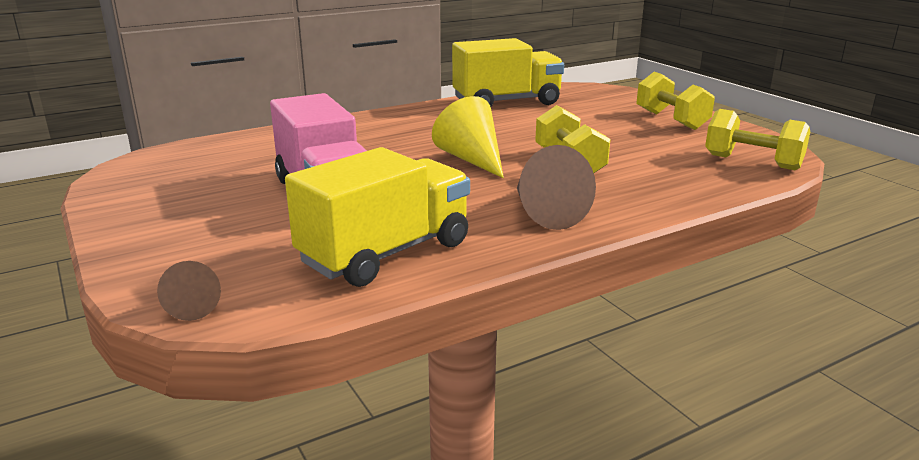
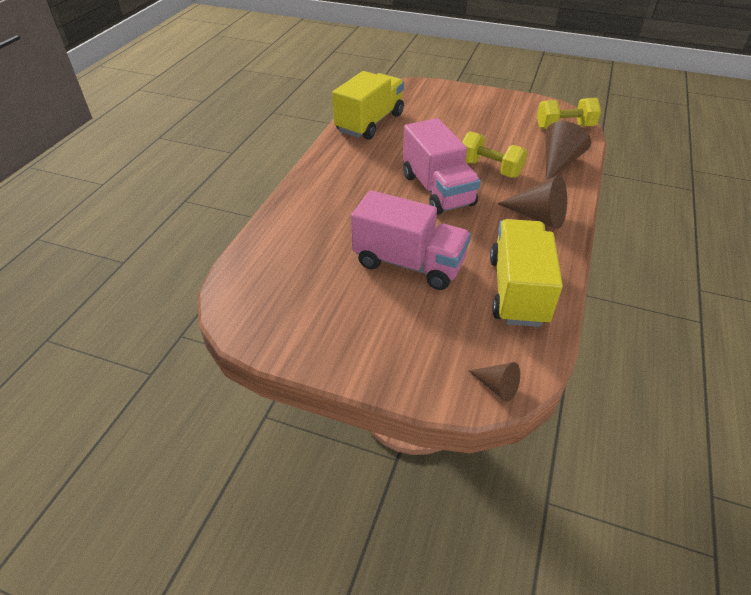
camera: 40 degrees left, 20 degrees up
(472, 159) = (437, 190): yellow cone -> pink truck
(671, 120) = (482, 104): yellow dumbbell -> none
(674, 185) = (558, 163): none -> brown cone

